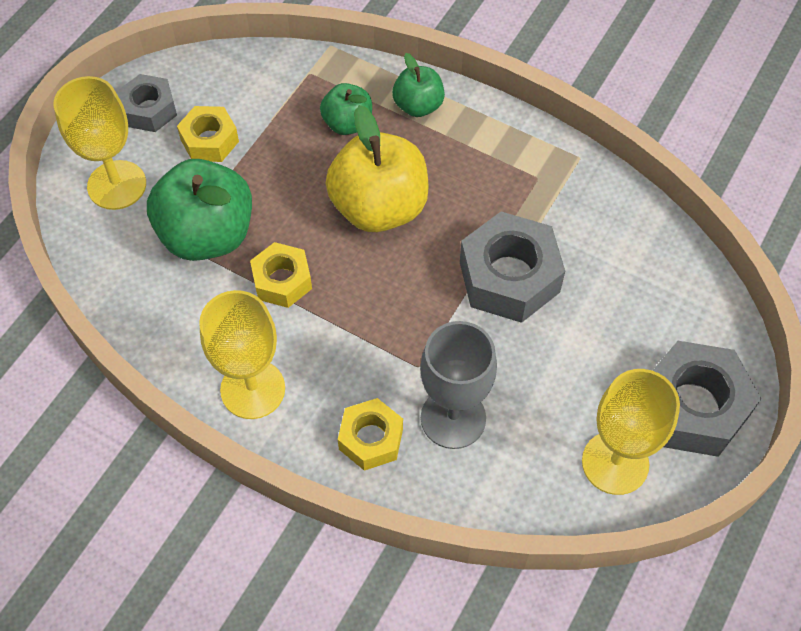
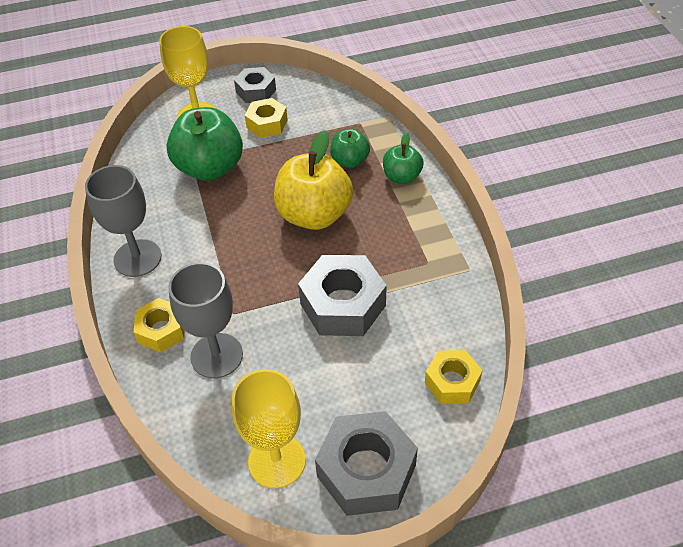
camera: 45 degrees right, 10 degrees down
(253, 389) = (137, 258): yellow goblet -> grey goblet
(282, 281) = (218, 216): yellow nut -> yellow nut (452, 382)

